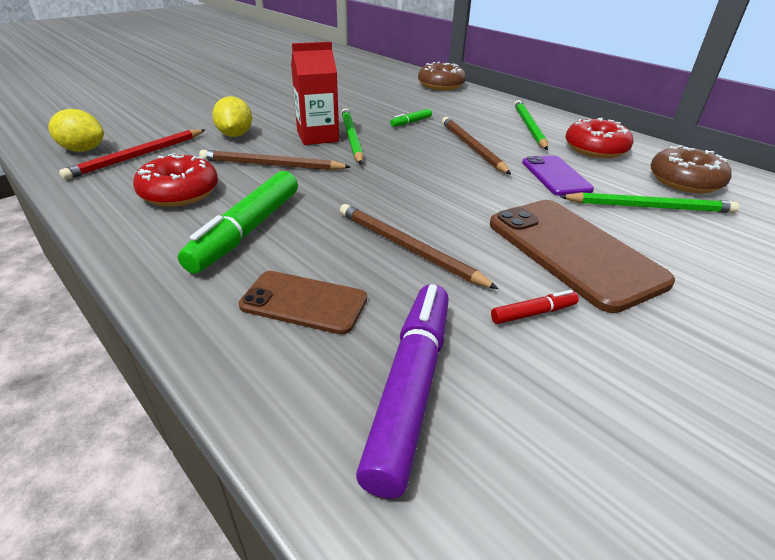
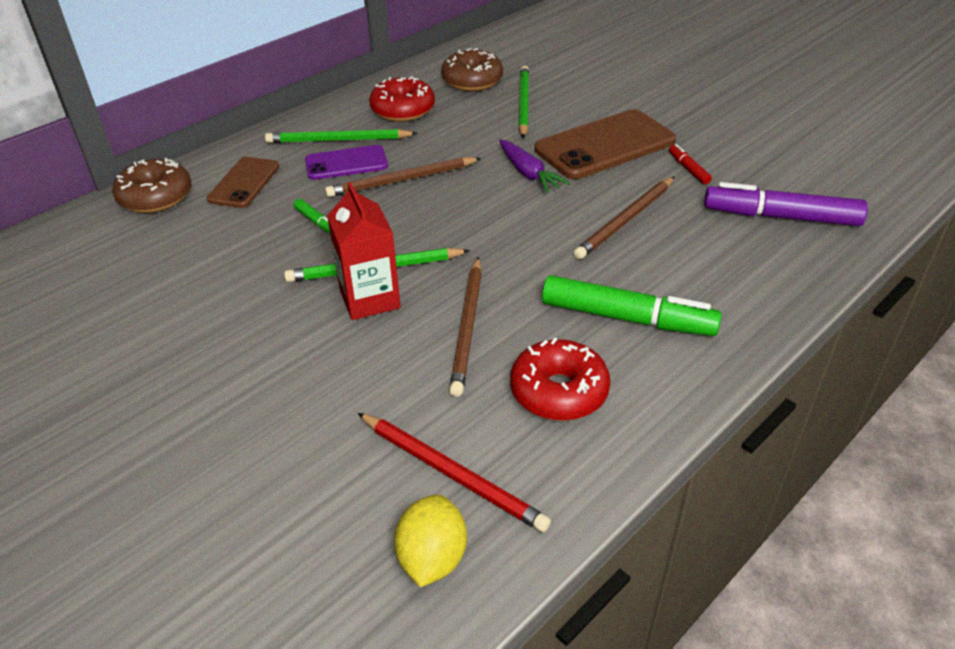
camera: 90 degrees left, 5 degrees up
(235, 135) = (363, 383): yellow lemon -> none
(304, 302) = (721, 268): brown phone -> brown phone (244, 183)
(495, 200) = (528, 173): none -> purple carrot
(555, 176) = (470, 138): purple phone -> purple phone (346, 163)

